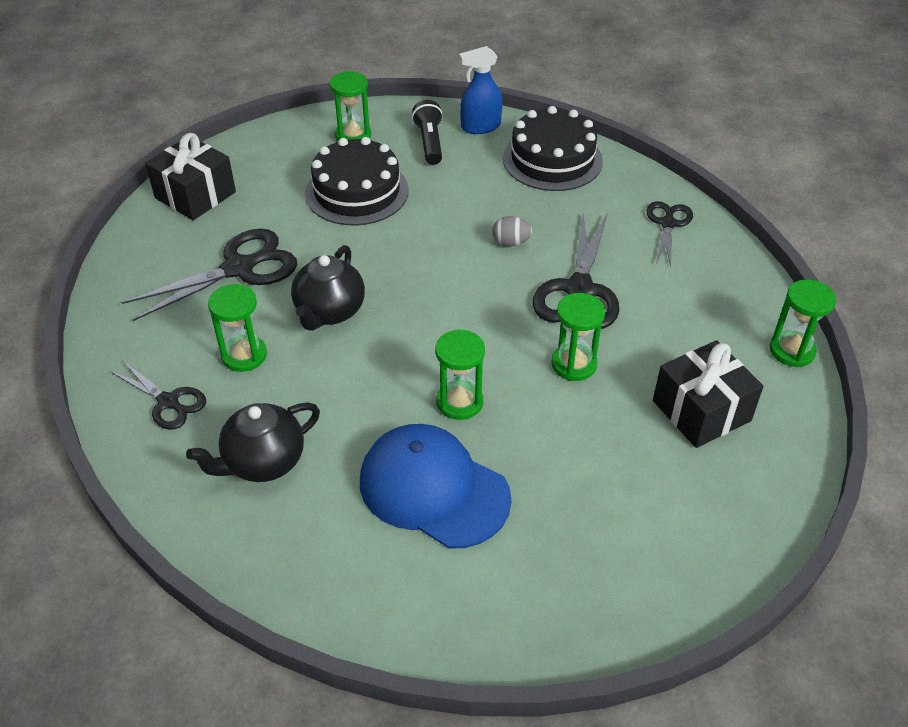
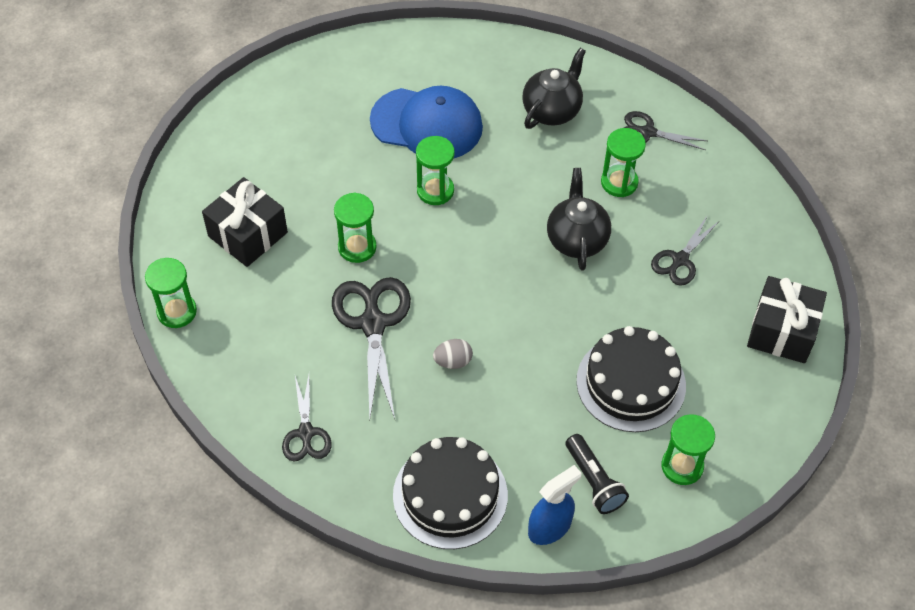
camera: 160 degrees right, 10 degrees up
(239, 269) = (680, 260): black scissors -> black scissors, size x0.59

